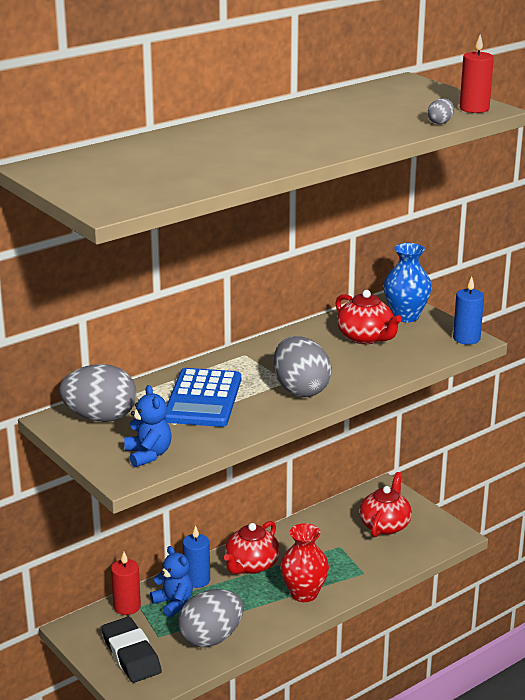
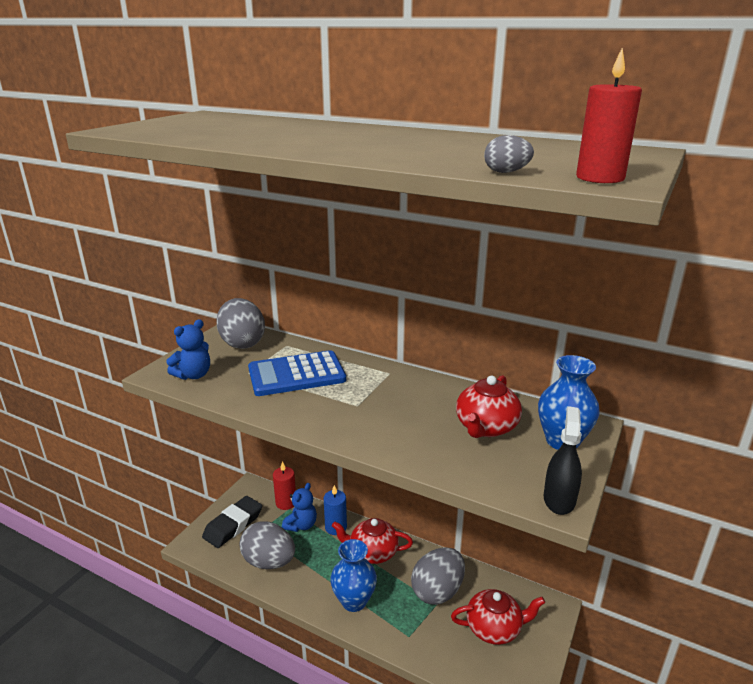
camera: 65 degrees right, 0 degrees up
(300, 390) = (346, 416): grey egg -> grey egg (437, 591)
(304, 593) = (354, 601): red vase -> blue vase
(466, 338) = (559, 499): blue candle -> black spray bottle

